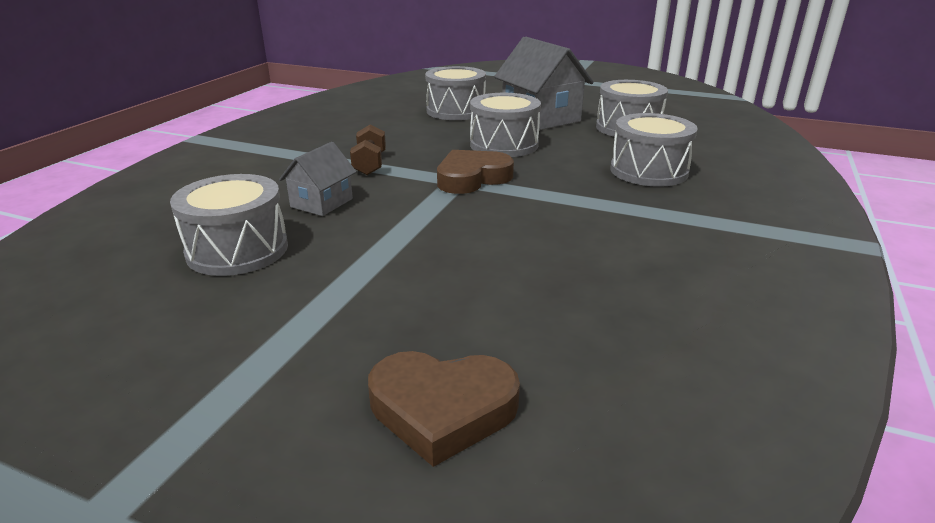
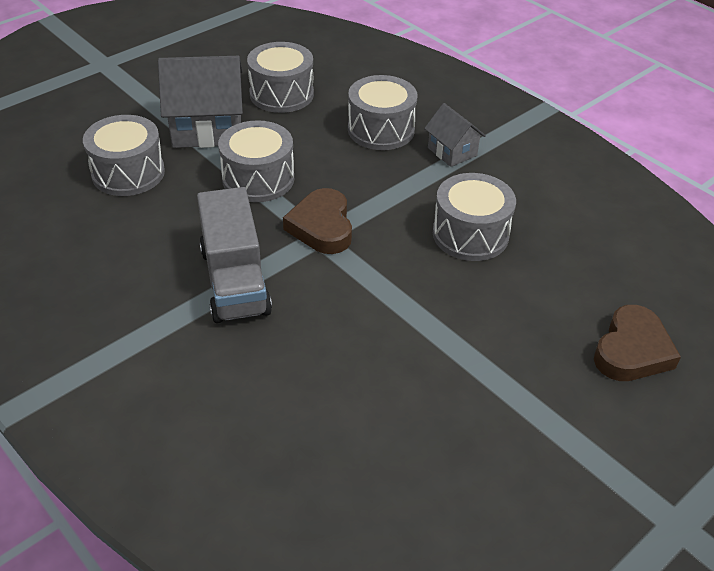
camera: 65 degrees left, 15 degrees up
(237, 250) = (372, 413): grey drum -> grey drum (470, 234)
(321, 203) = (307, 337): grey house -> grey house (452, 152)
(370, 164) = (235, 281): brown dumbbell -> grey truck

